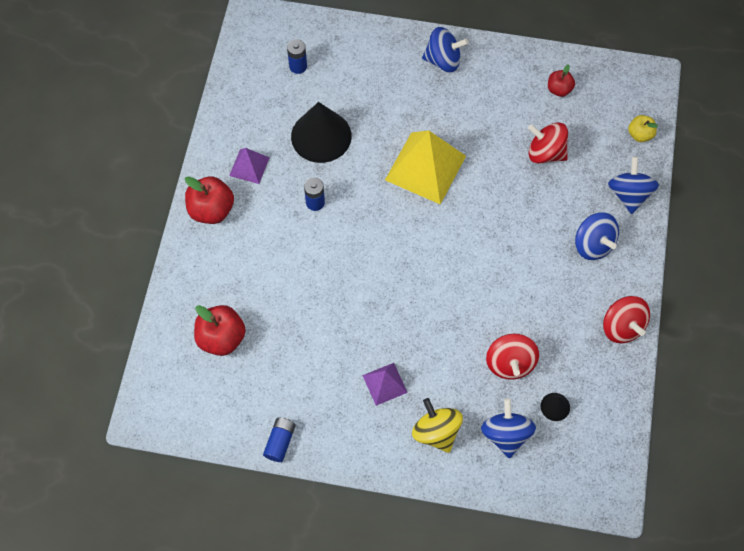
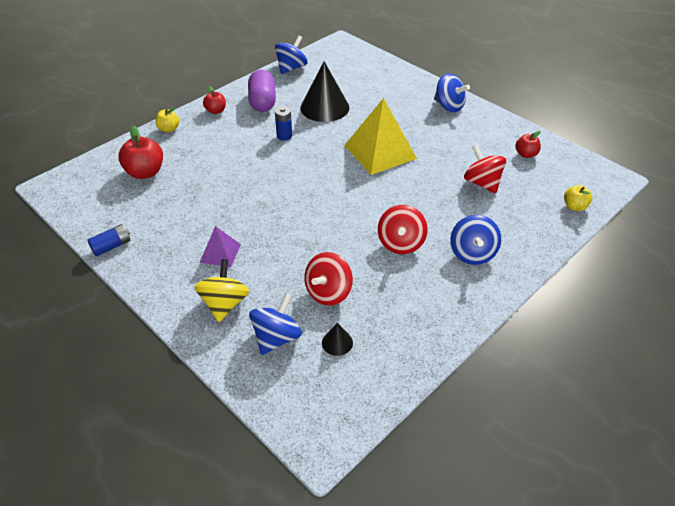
camera: 35 degrees right, 20 degrees down
(187, 266) = (169, 129): none -> yellow apple
(211, 210) = (216, 111): red apple -> red apple, size x0.59
(249, 166) = (262, 102): purple pyramid -> purple capsule
(298, 66) = (346, 72): blue battery -> none
(622, 327) = (449, 319): red spinning top -> red spinning top (401, 243)
(629, 194) = (533, 237): blue spinning top -> blue spinning top (291, 68)

